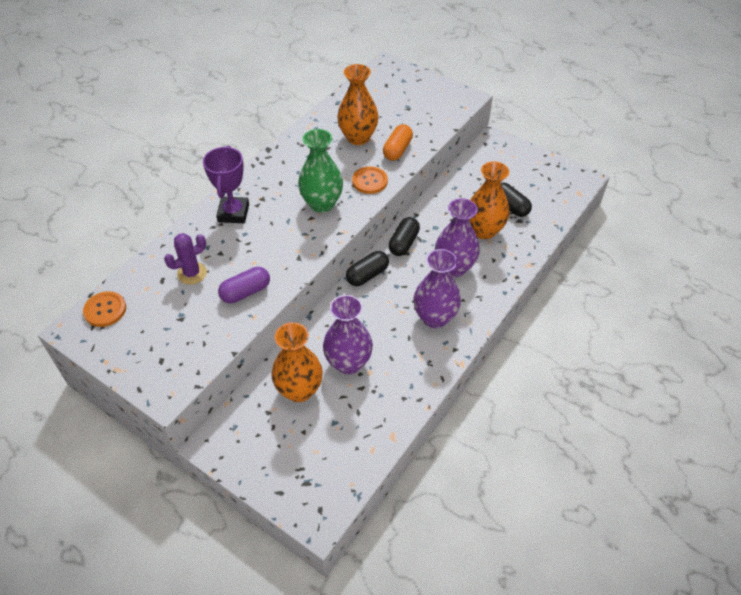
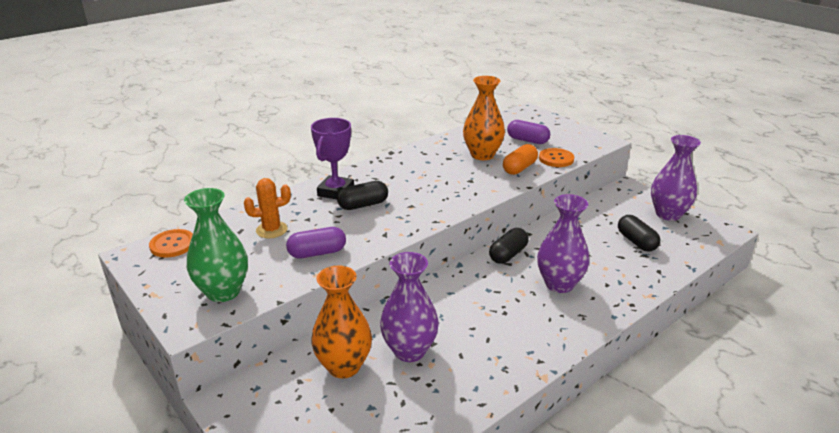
camera: 15 degrees right, 20 degrees down
(192, 273) = (271, 230): purple cactus -> orange cactus
(322, 204) = (426, 197): green vase -> green vase (223, 292)
(367, 275) = (459, 275): black capsule -> black capsule (363, 205)
(369, 181) = (482, 187): orange button -> orange button (556, 159)
(396, 109) = (527, 140): none -> purple capsule
(435, 318) = (524, 326): purple vase -> purple vase (668, 214)
(484, 230) = (602, 257): orange vase -> none

